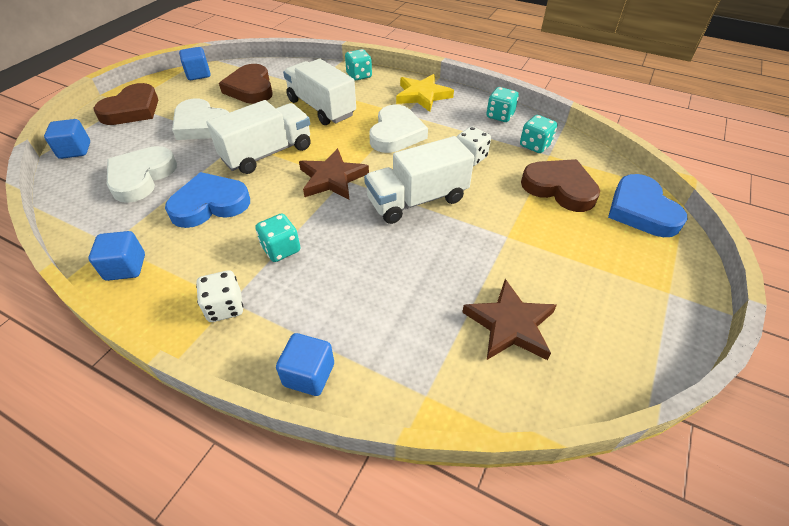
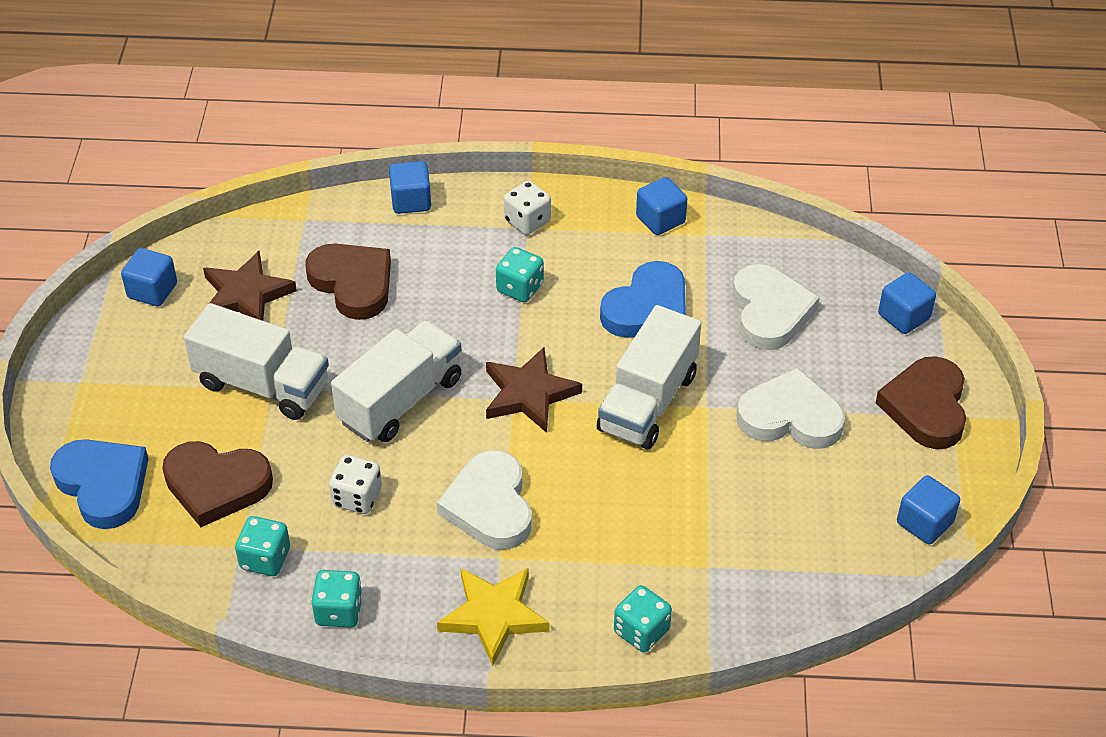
camera: 155 degrees right, 0 degrees up
(250, 89) = (799, 521): brown heart -> brown heart (353, 283)
(321, 108) = (643, 519): white truck -> white truck (262, 385)
(603, 363) = (152, 291): none -> blue cube

